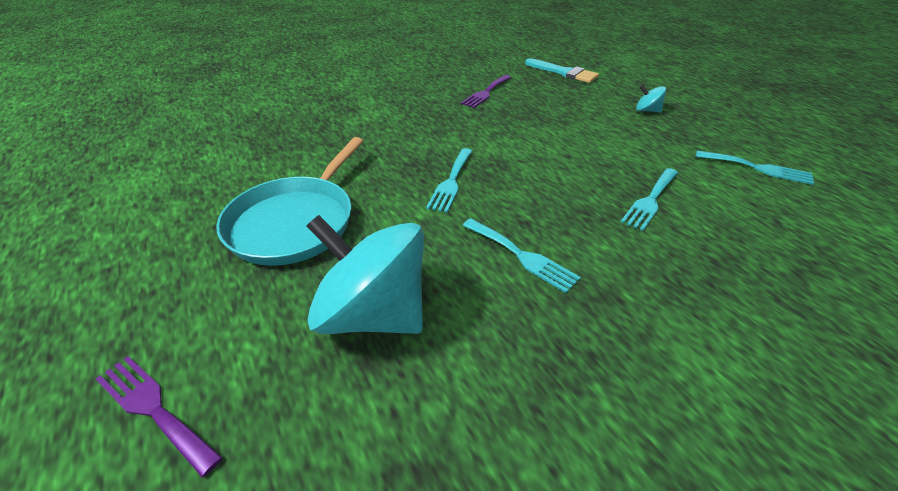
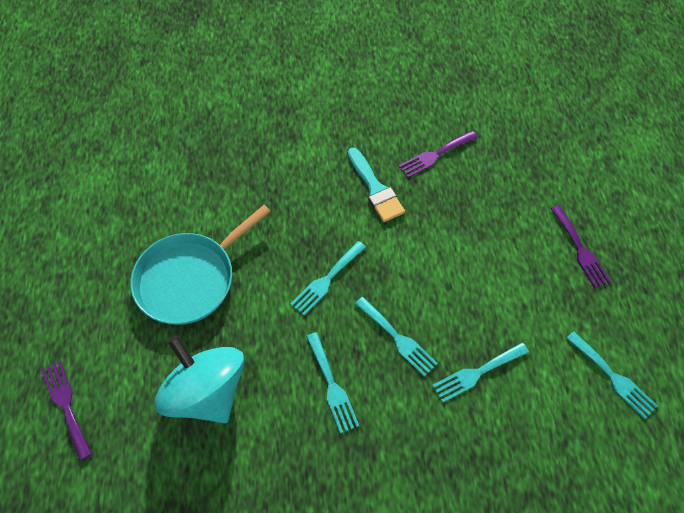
camera: 25 degrees right, 20 degrees up
(555, 200) = (397, 338): none -> turquoise fork
(564, 73) = (544, 147): turquoise brush -> turquoise brush (375, 189)
(647, 110) = (580, 249): turquoise spinning top -> purple fork

